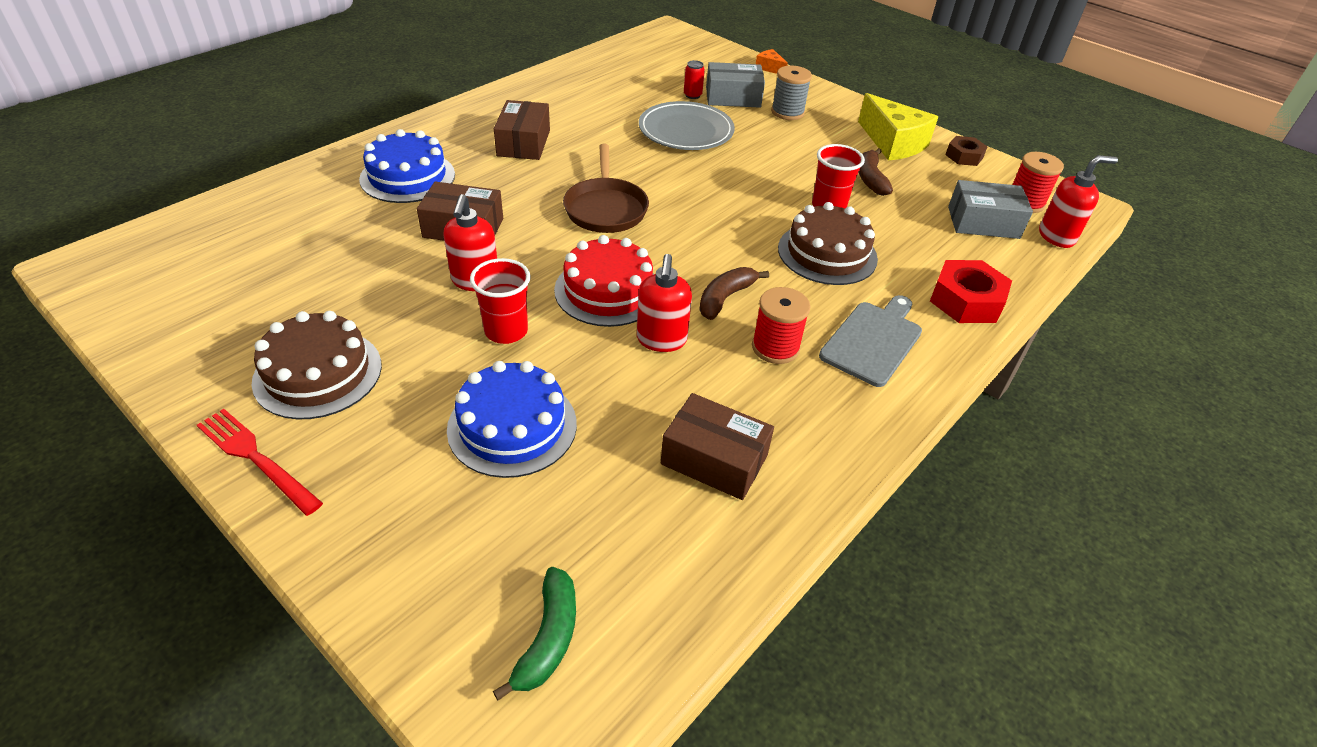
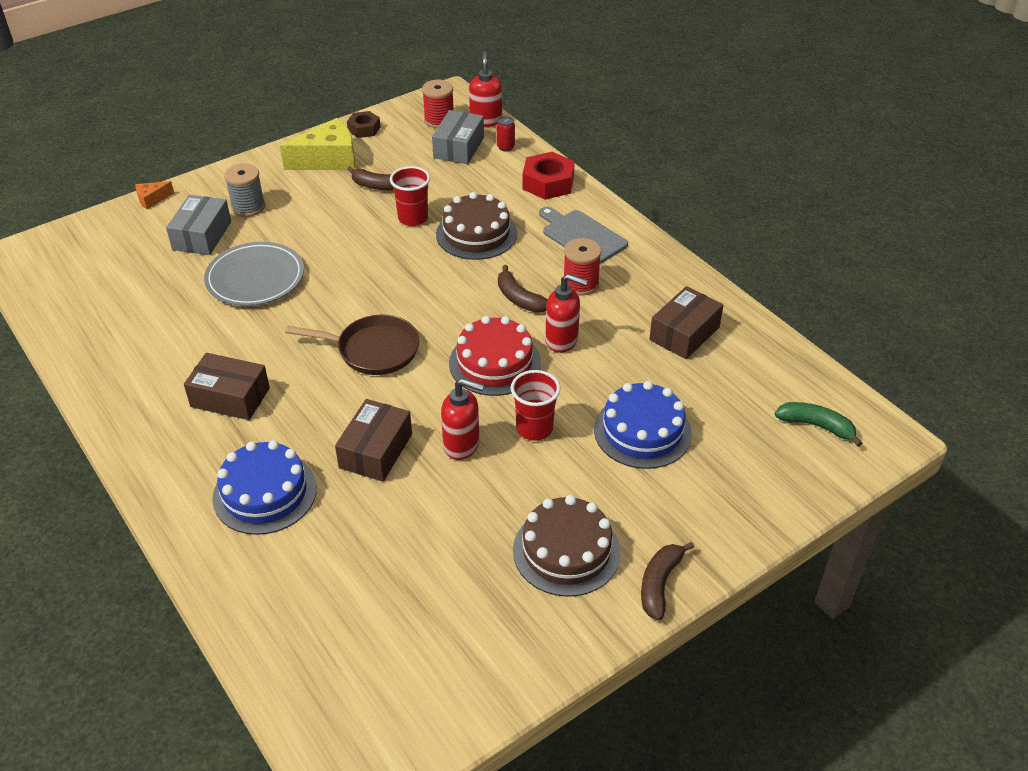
camera: 75 degrees left, 0 degrees up
(256, 458) = (659, 584): red fork -> brown banana
(692, 95) = (184, 262): red can -> red can (505, 147)

